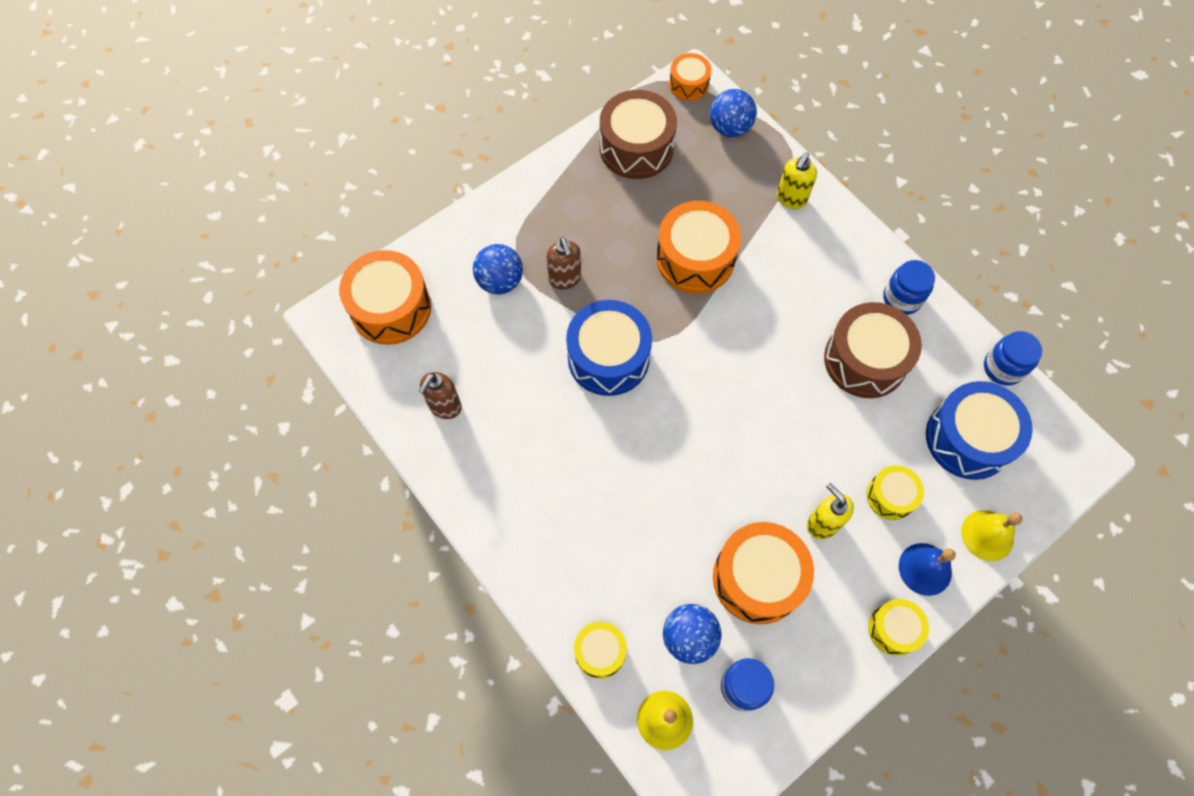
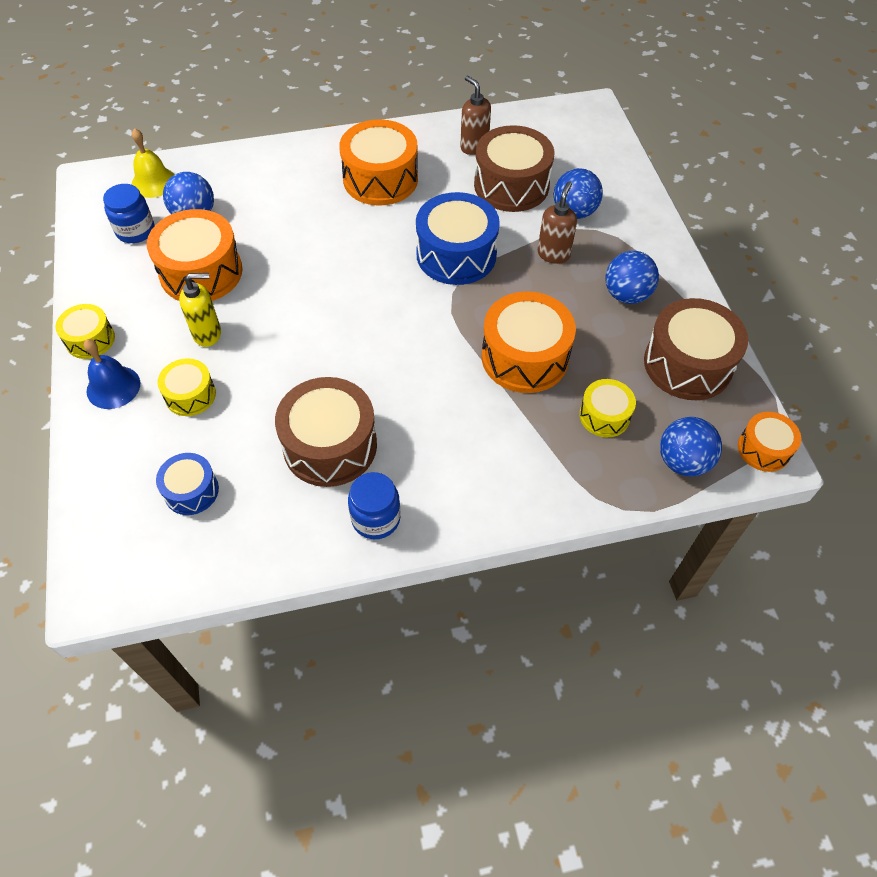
camera: 115 degrees right, 10 degrees down
(391, 308) = (583, 142): orange drum -> orange drum (380, 179)
(488, 348) = (511, 185): none -> brown drum
(565, 279) = (553, 254): brown soap dispenser -> brown soap dispenser turned 105 degrees clockwise
(584, 209) = (626, 295): none -> blue ball
(600, 652) = (226, 167): yellow drum -> yellow drum (604, 416)
(791, 199) = (557, 475): yellow soap dispenser -> none
(968, 438) = (191, 491): blue drum -> blue drum, size x0.55
(987, 535) = (98, 452): yellow bell -> none
(1003, 368) = (236, 572): blue jar -> none

